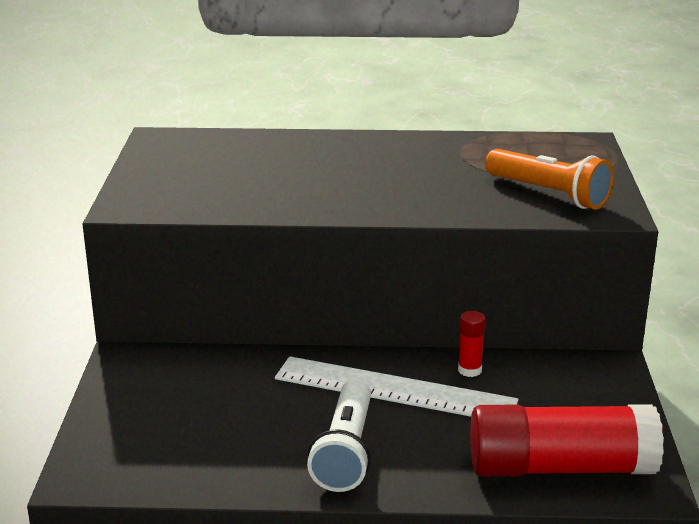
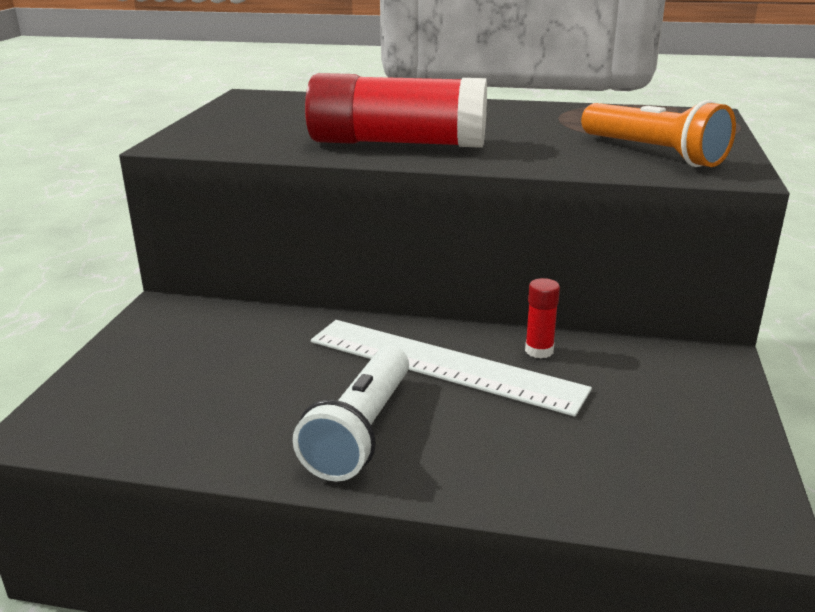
camera: 10 degrees right, 0 degrees up
(560, 468) = (632, 479): red glue stick -> red glue stick (396, 143)

